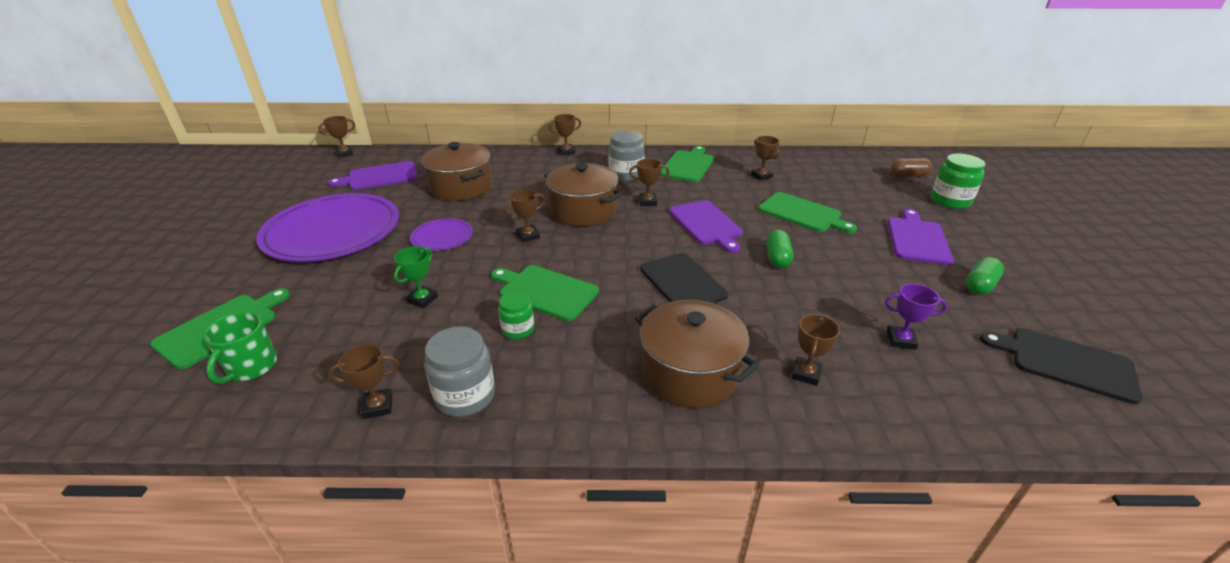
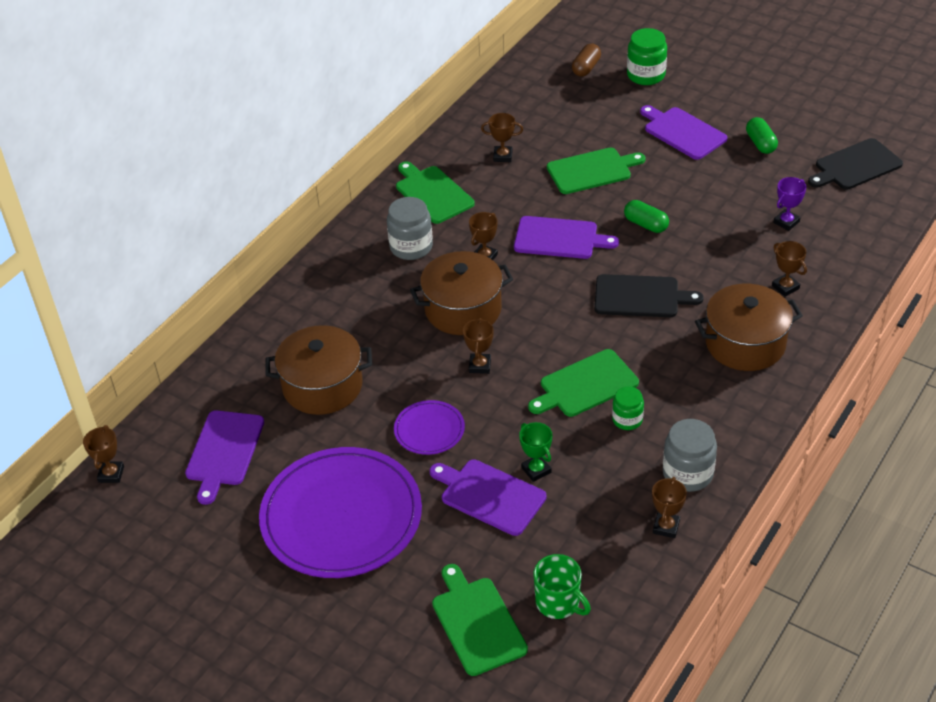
camera: 55 degrees left, 10 degrees up
(380, 286) = (489, 496): none -> purple cutting board
(566, 152) = (308, 270): brown trophy -> none

